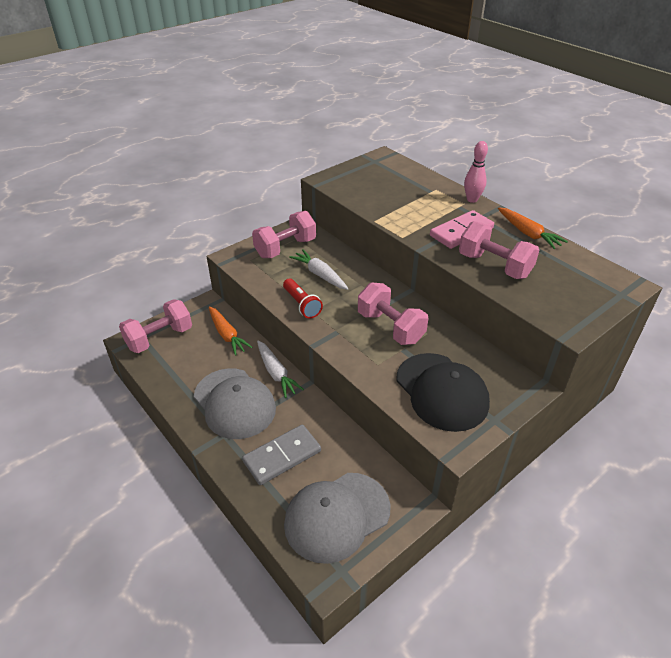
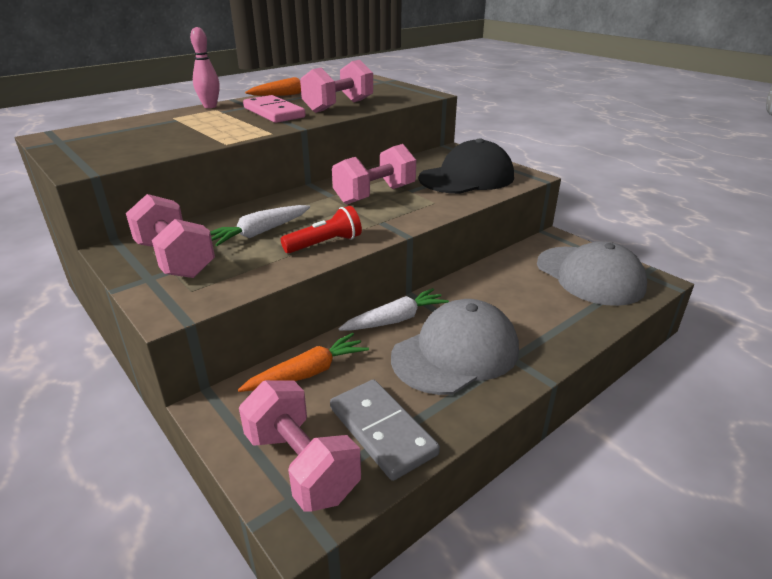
camera: 90 degrees left, 10 degrees down
(282, 456) = (531, 310): grey domino -> grey domino (382, 431)

